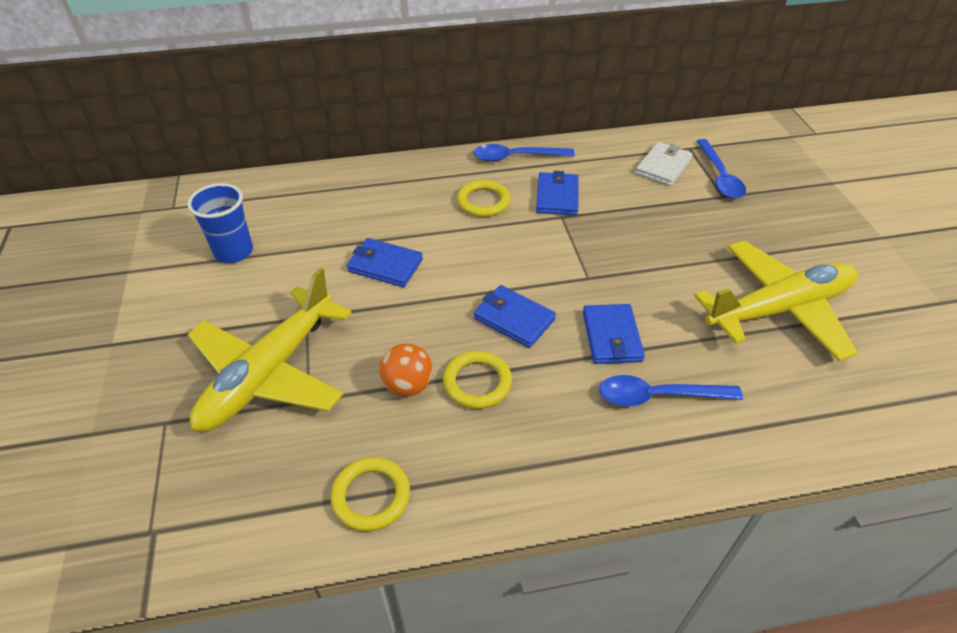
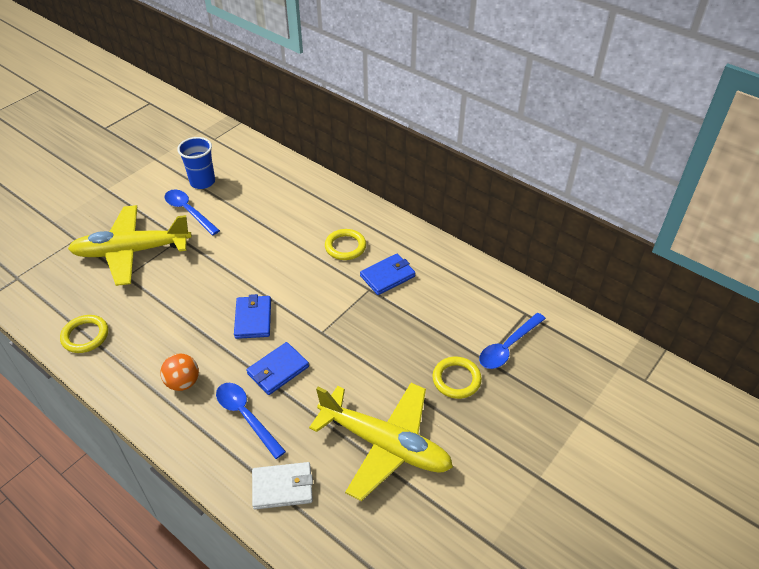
camera: 50 degrees right, 0 degrees up
(385, 265) = (246, 242): blue wallet -> none
(408, 385) = (165, 306): orange ball -> orange ball (183, 382)
(477, 382) = (190, 331): yellow ring -> yellow ring (456, 379)
(516, 157) = (408, 235): blue spoon -> blue spoon (188, 211)
(663, 167) = (483, 311): white wallet -> white wallet (282, 487)

